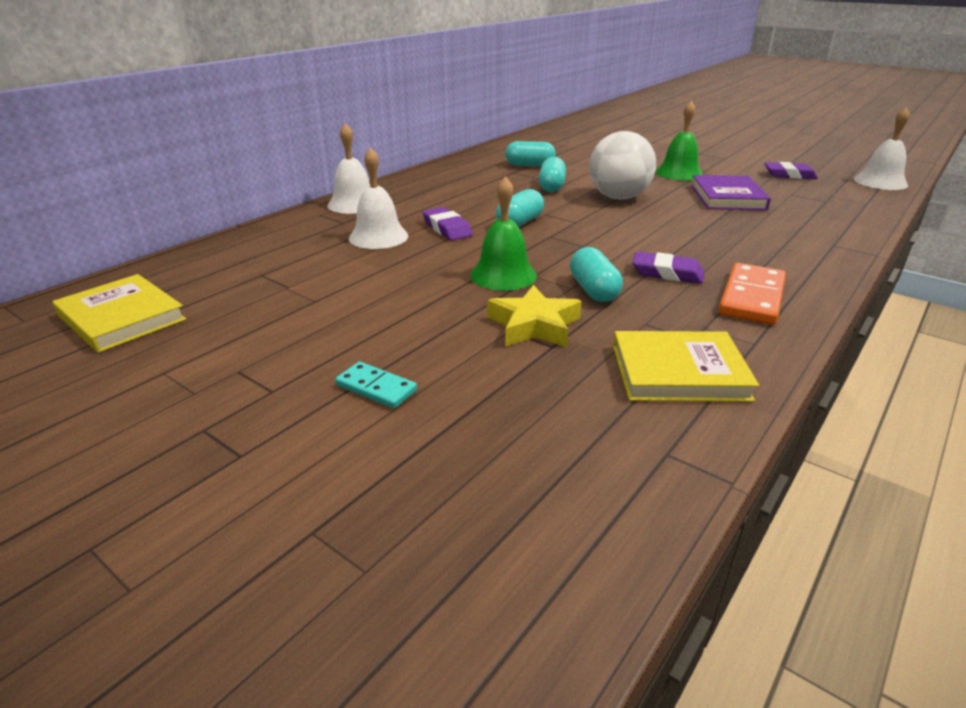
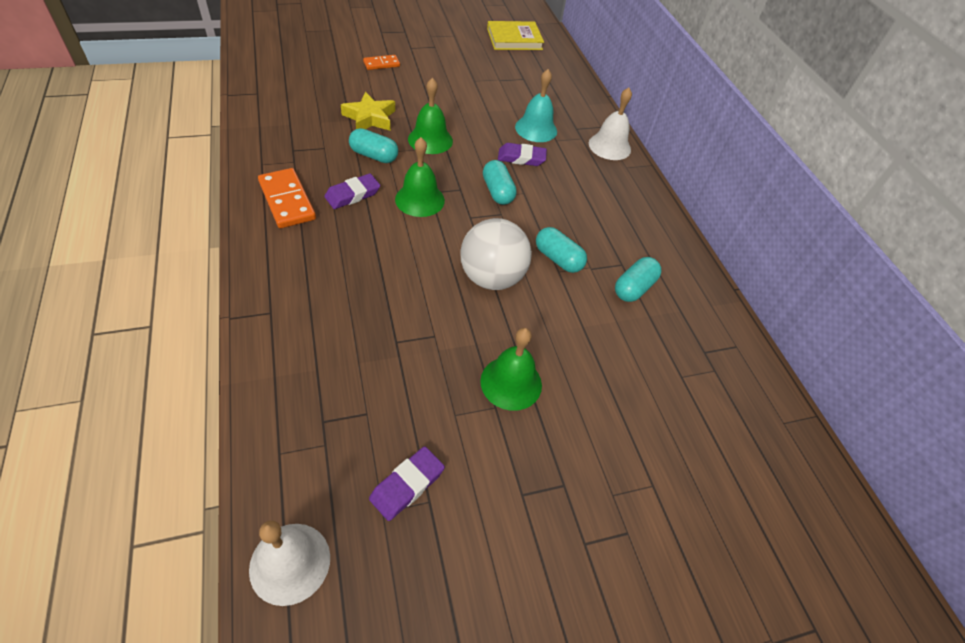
camera: 120 degrees right, 20 degrees up
(376, 388) = (381, 64): turquoise domino -> orange domino
(378, 237) = (536, 129): white bell -> turquoise bell
(602, 245) = (420, 199): none -> green bell
(679, 372) = (282, 127): yellow book -> none
(727, 197) = (415, 350): purple book -> none

